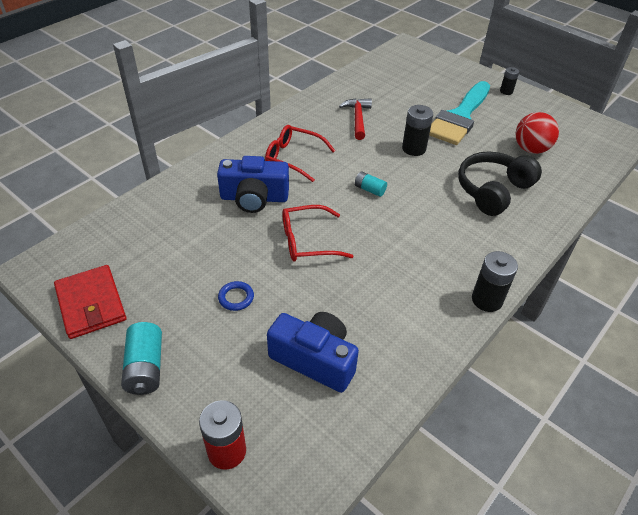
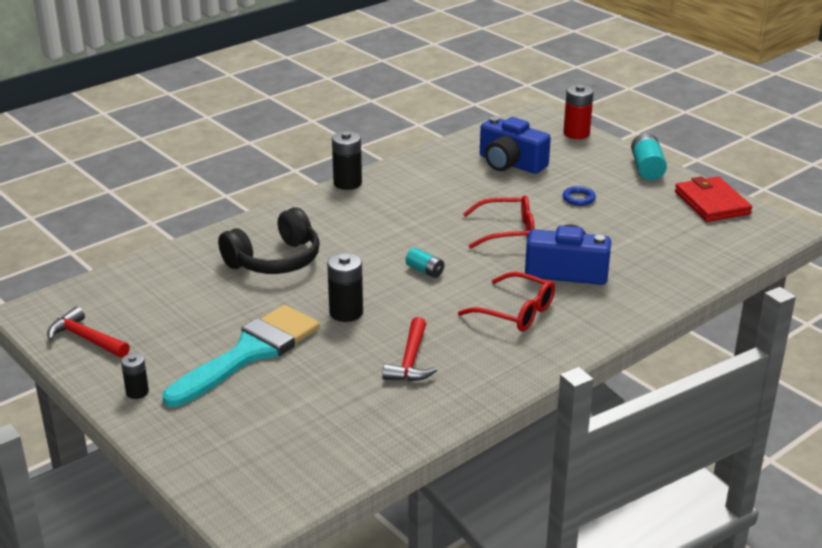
camera: 170 degrees left, 15 degrees down
(530, 149) = (184, 301): red ball -> none
(567, 119) = (86, 339): none -> red hammer

